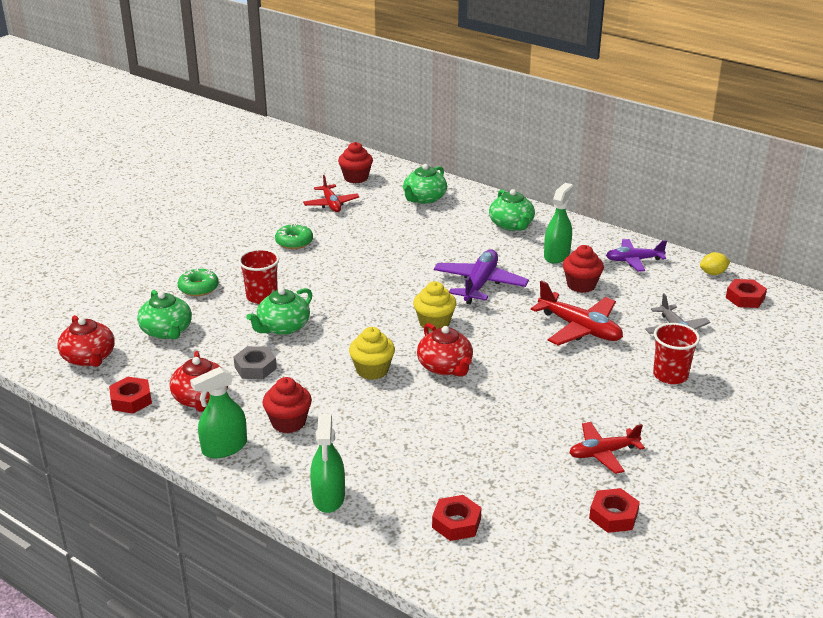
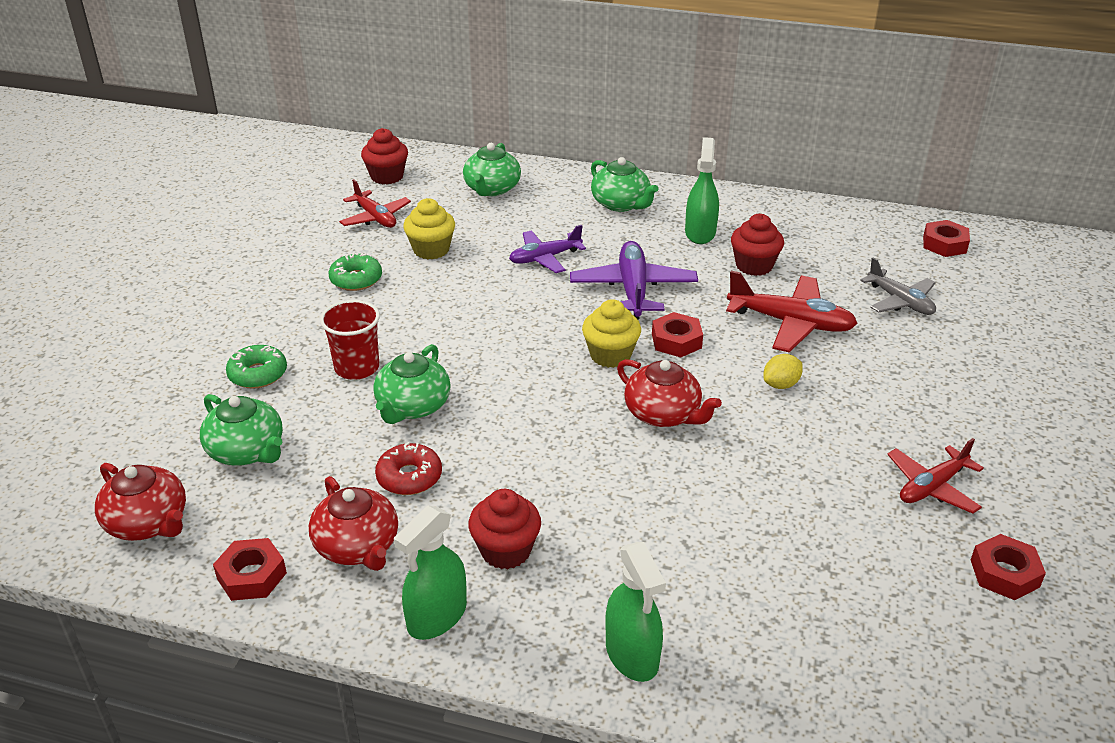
camera: 20 degrees left, 5 degrees up
(255, 367) = (409, 477): grey nut -> red donut
(372, 370) = (572, 442): yellow cupcake -> yellow cupcake (431, 250)
(456, 523) = (825, 643): red nut -> red nut (676, 341)
(633, 260) = (792, 222): purple plane -> purple plane (545, 258)
(670, 375) = (934, 361): red cup -> none
(713, 273) = (889, 220): yellow lemon -> yellow lemon (781, 384)

